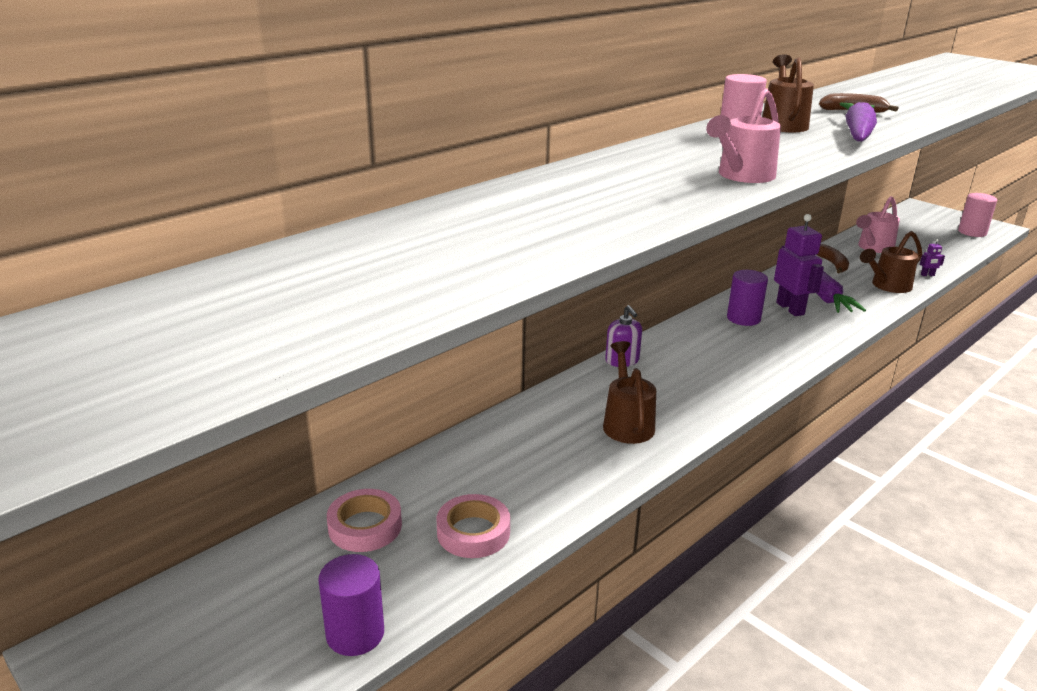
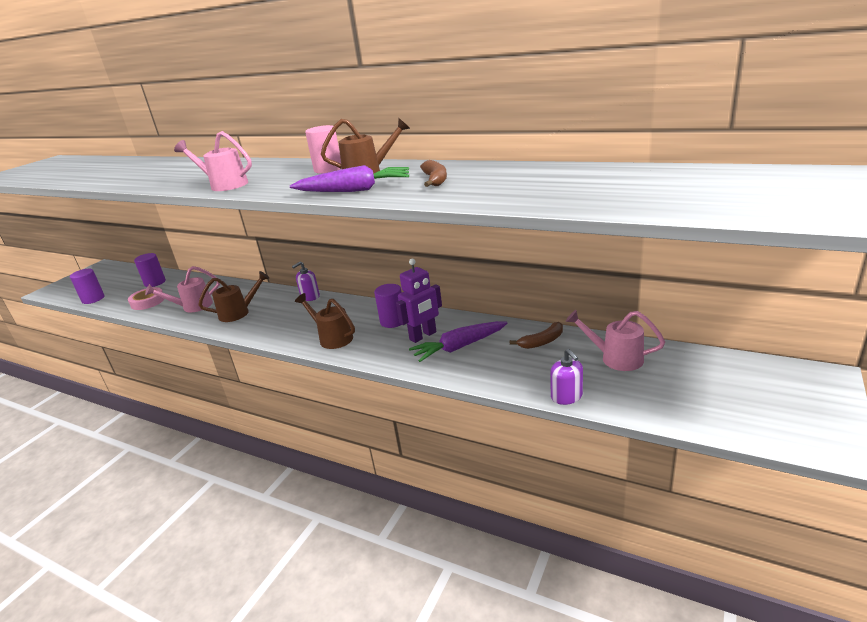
camera: 75 degrees right, 0 degrees up
(365, 526) = (155, 283): pink tape -> purple cylinder
(557, 471) = (193, 307): none -> pink watering can
(887, 286) = (512, 375): brown watering can -> brown watering can (332, 338)
(927, 275) = (566, 396): purple robot -> purple soap dispenser
(972, 232) = (773, 424): pink cylinder -> none

